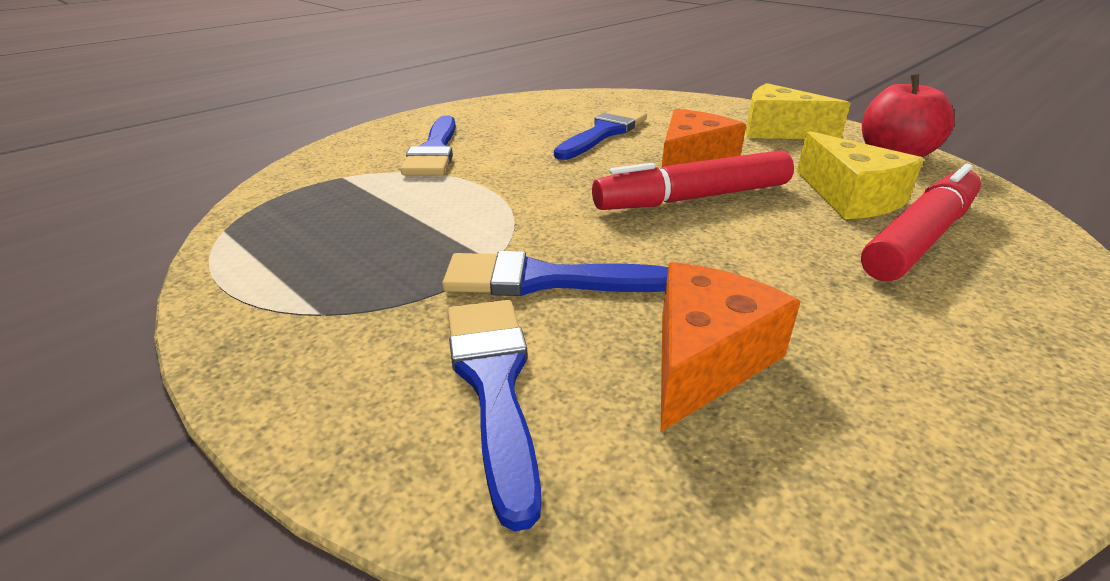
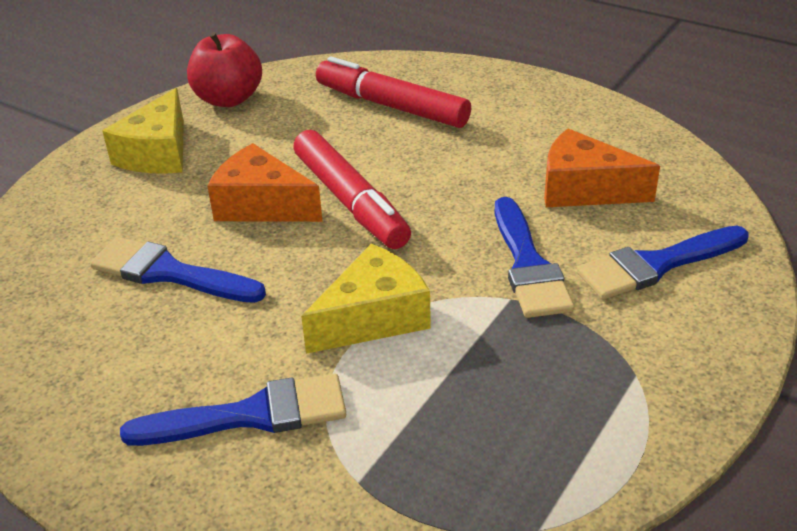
camera: 100 degrees left, 5 degrees up
(851, 197) = (327, 126): yellow cheese -> yellow cheese (373, 317)

